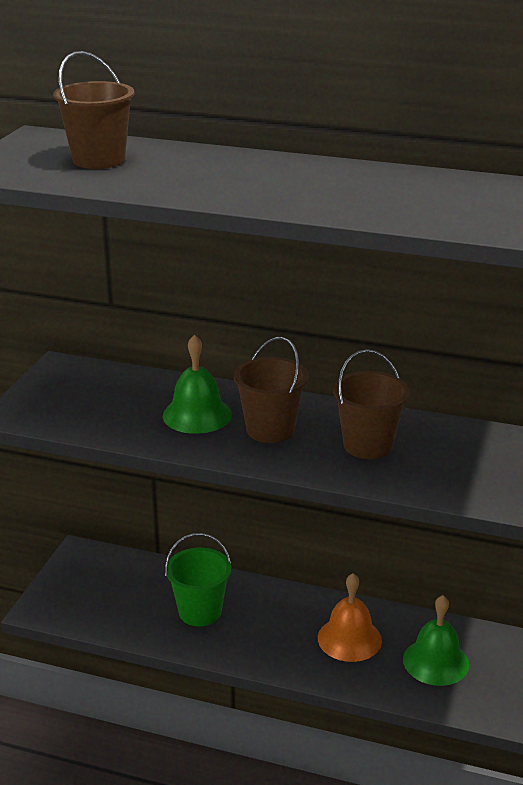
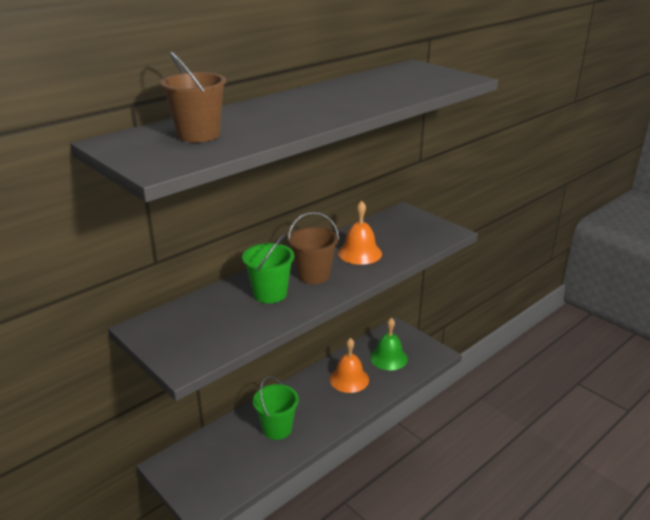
camera: 60 degrees left, 0 degrees up
(197, 415) = (270, 294): green bell -> green bucket
(368, 445) = (360, 253): brown bucket -> orange bell

